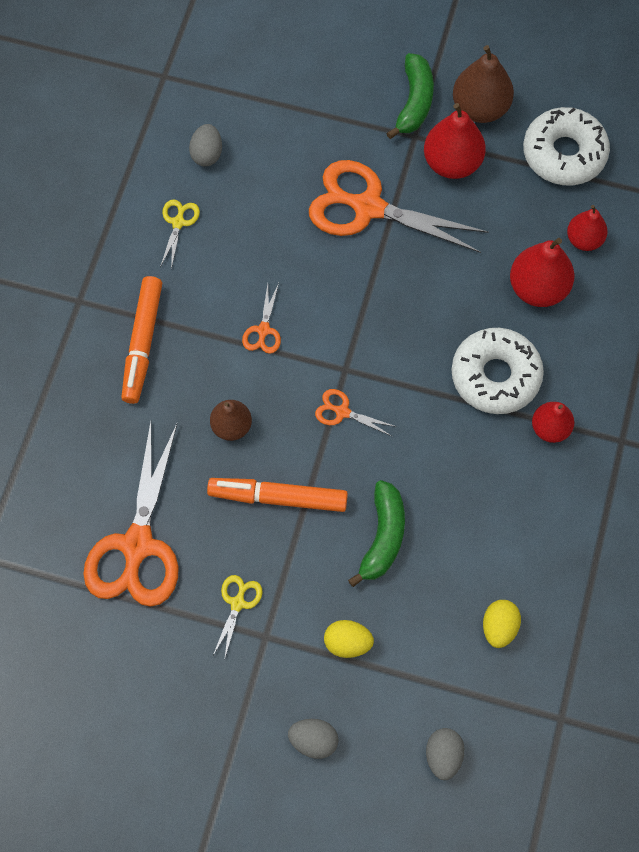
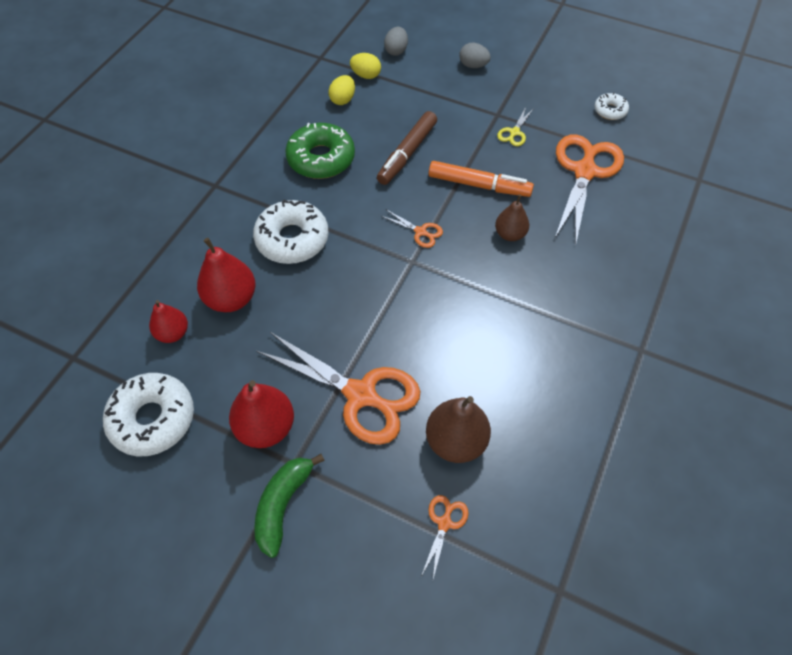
camera: 170 degrees left, 10 degrees down
(97, 673) = (610, 111): none -> white donut
(143, 343) = (582, 305): orange marker -> none
(178, 222) = (548, 409): yellow scissors -> none
(207, 154) = (515, 480): grey egg -> none
(263, 330) = (476, 300): orange scissors -> orange scissors (444, 523)
(347, 643) = (443, 104): yellow egg -> yellow egg (366, 75)
(383, 537) = (407, 153): green banana -> brown marker
(480, 108) = (216, 485): brown pear -> brown pear (456, 441)
(498, 508) = (321, 159): none -> green donut
(550, 428) = (264, 199): red pear -> none

